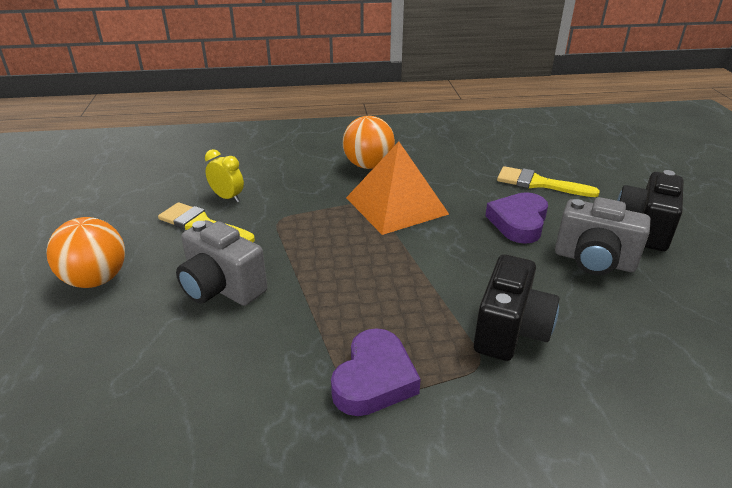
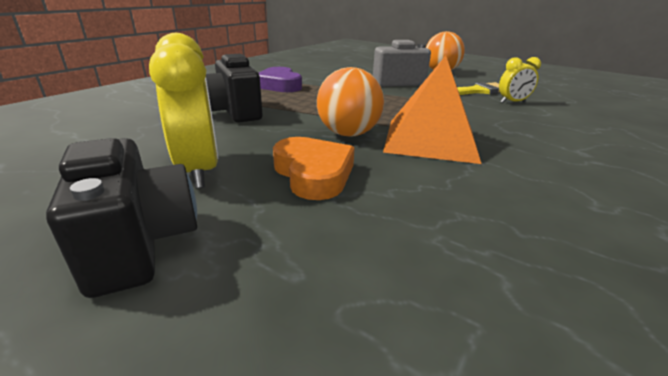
camera: 130 degrees right, 5 degrees down
(368, 165) = (544, 160): orange ball -> orange ball (348, 134)
(518, 222) = (313, 174): purple heart -> orange heart
(538, 183) = (368, 246): yellow brush -> none
(594, 261) = (199, 171): grey camera -> yellow clock

